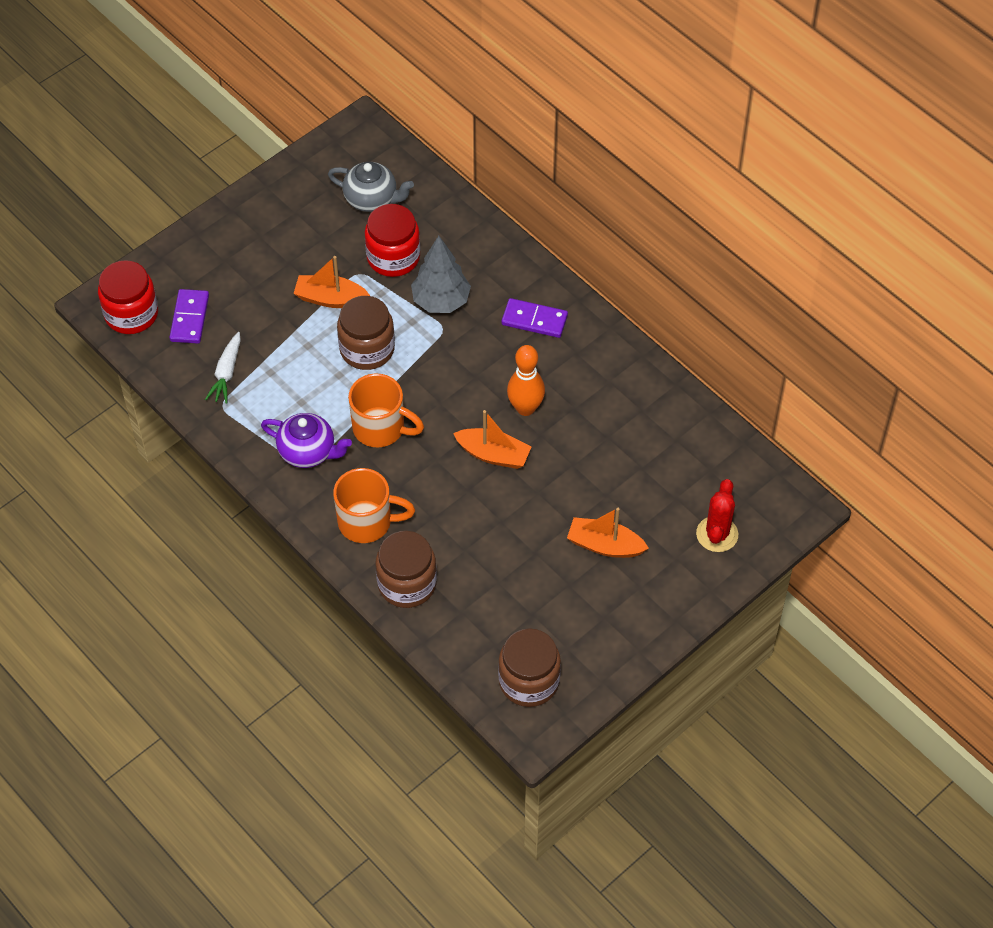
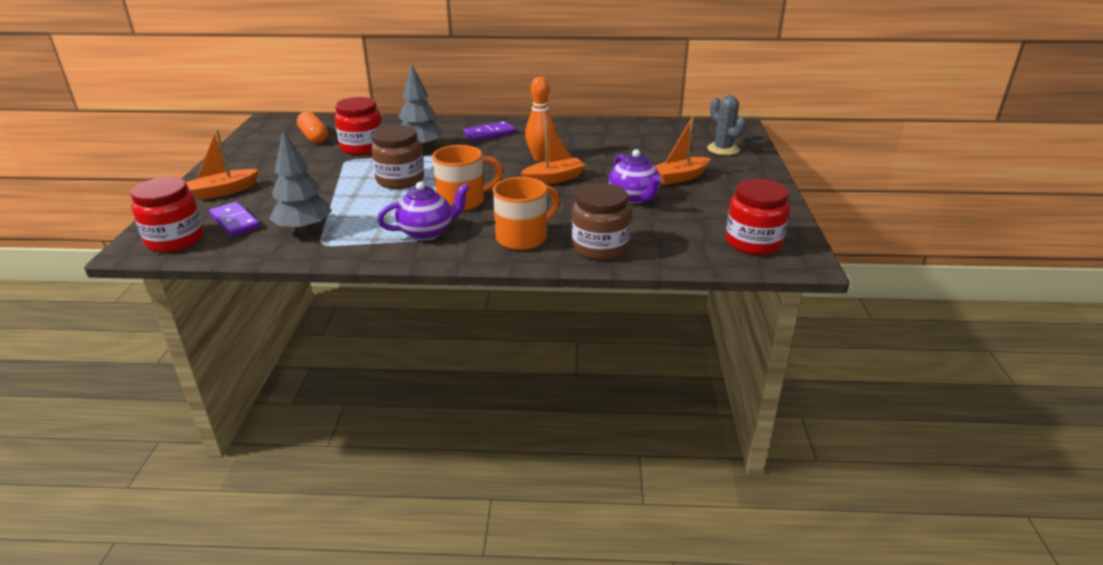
camera: 45 degrees left, 25 degrees down
(226, 373) = (304, 230): white carrot -> grey tree
(330, 298) = (341, 174): orange boat -> orange boat (224, 191)
(371, 199) = (314, 137): grey teapot -> orange capsule
(522, 541) = (634, 197): none -> purple teapot
(529, 681) = (753, 242): brown jar -> red jar
(717, 534) = (723, 149): red cactus -> grey cactus

